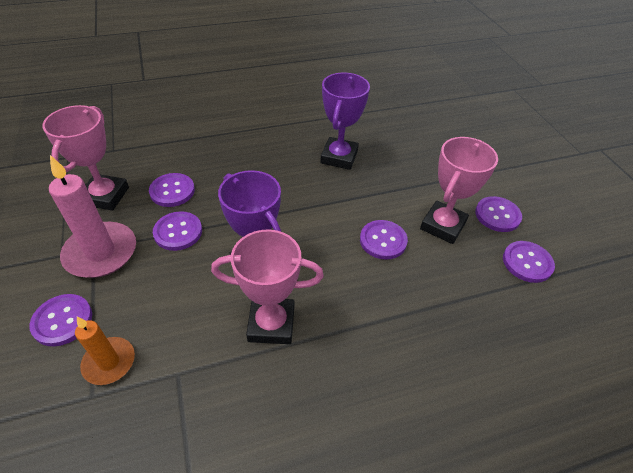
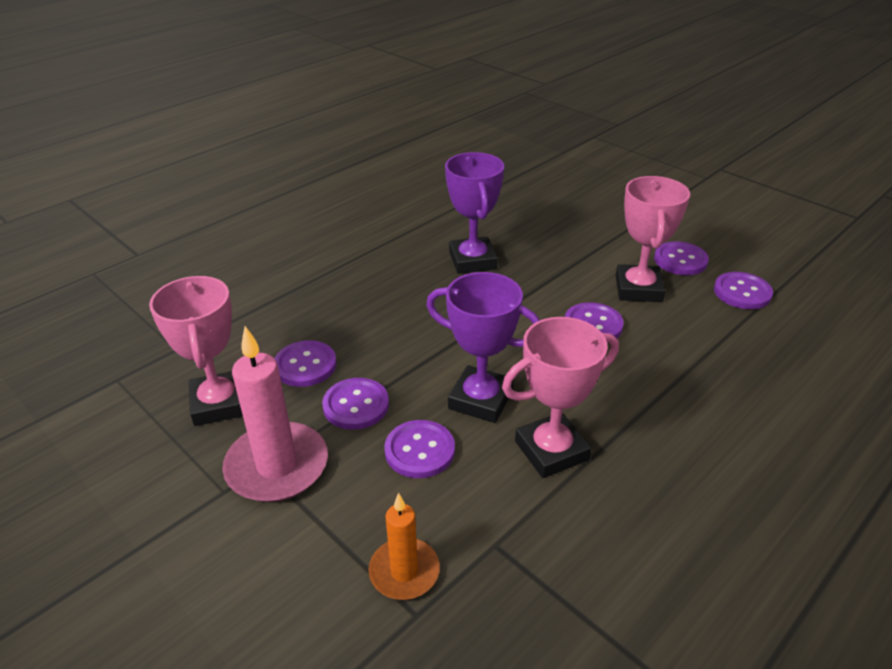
camera: 25 degrees left, 10 degrees down
(62, 321) = (300, 558): purple button -> purple button (419, 450)

